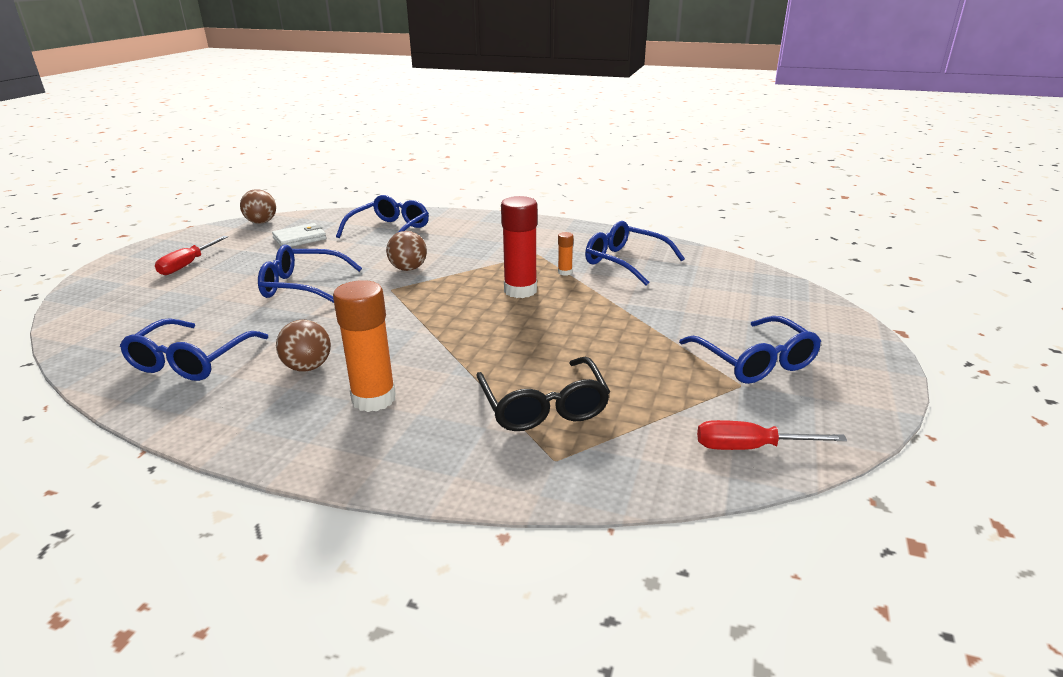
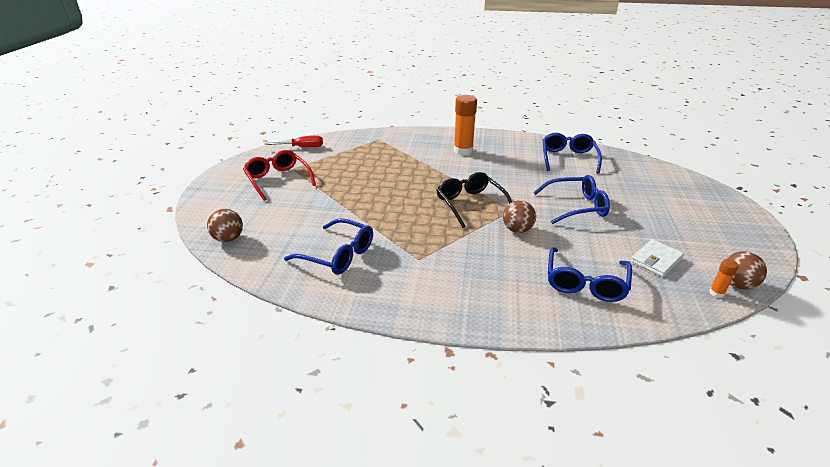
camera: 170 degrees right, 5 degrees up
(188, 265) = (693, 219): red screwdriver -> none
(308, 367) = (507, 160): brown ball -> brown ball (228, 239)
(520, 290) = (419, 216): red glue stick -> none
(543, 407) = (386, 154): black glasses -> black glasses (470, 204)
(565, 272) = (389, 237): orange glue stick -> orange glue stick (716, 293)
(755, 362) = (278, 180): blue glasses -> red glasses

